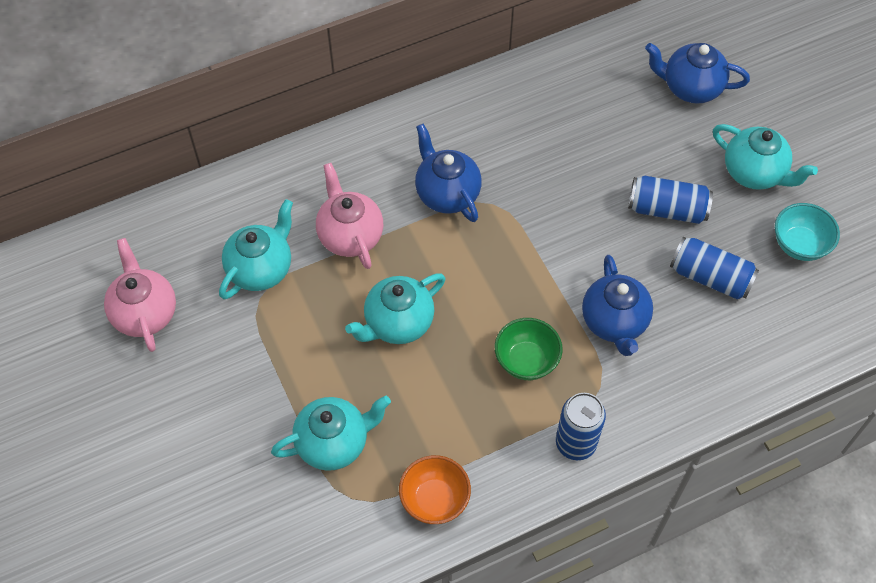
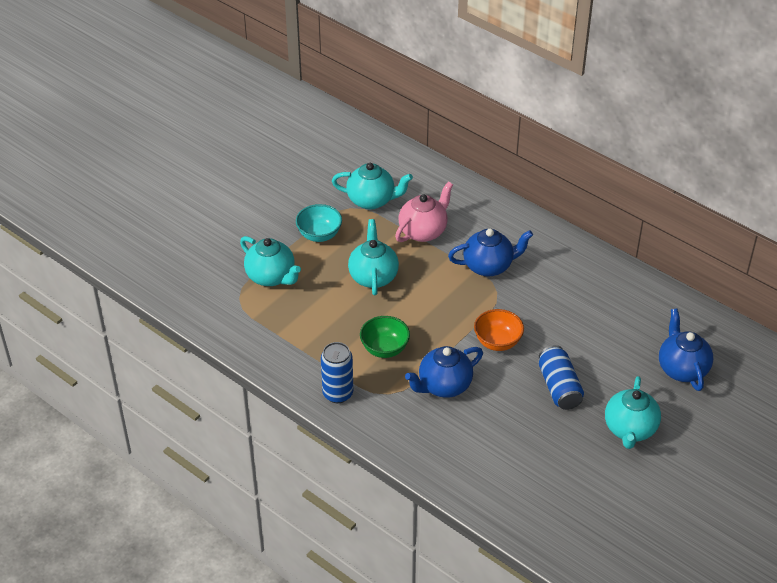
camera: 65 degrees right, 15 degrees down
(145, 313) = (309, 163): pink teapot -> none
(398, 323) = (373, 276): turquoise teapot -> turquoise teapot turned 60 degrees clockwise
(434, 499) = (259, 337): orange bowl -> orange bowl (497, 342)
(447, 193) = (489, 266): blue teapot -> blue teapot turned 45 degrees clockwise
(710, 277) = (517, 429): blue can -> none
(799, 245) = (582, 475): turquoise bowl -> turquoise bowl (319, 235)

